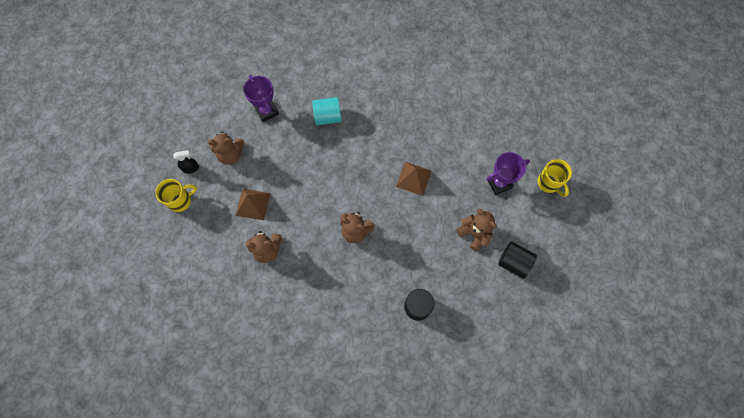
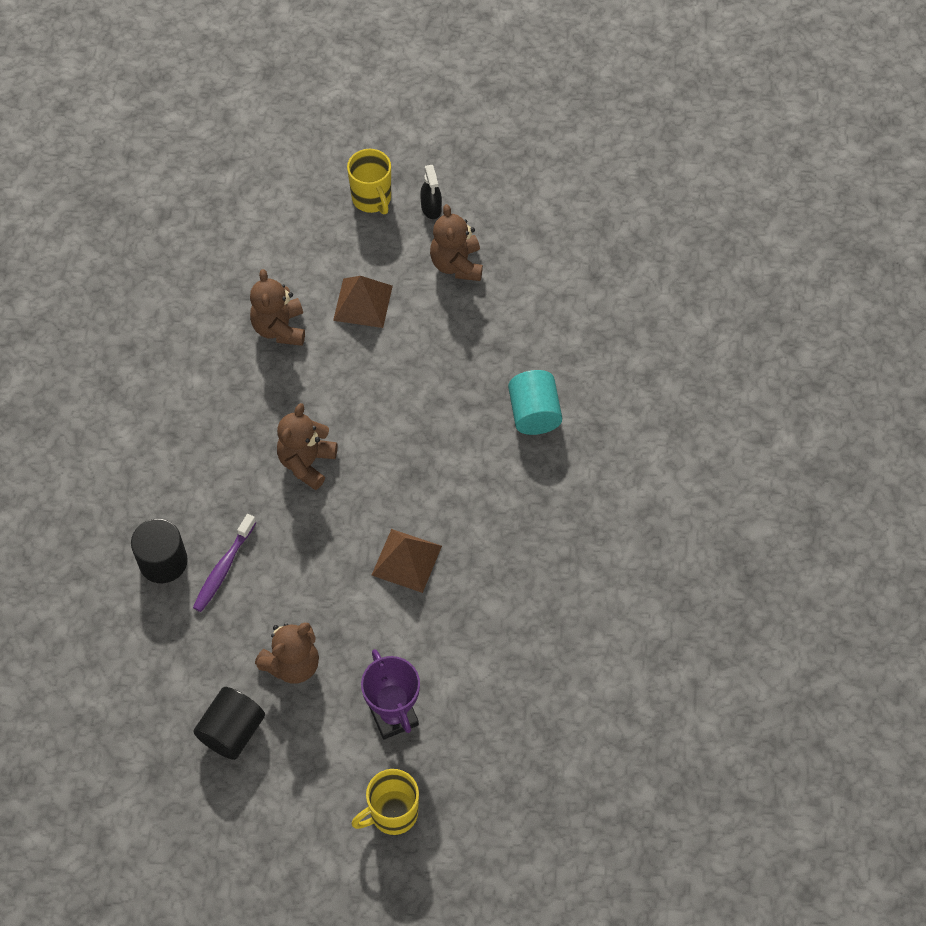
camera: 90 degrees right, 10 degrees down
(266, 111) = (544, 314): purple trophy -> none
(421, 273) = (223, 568): none -> purple toothbrush

